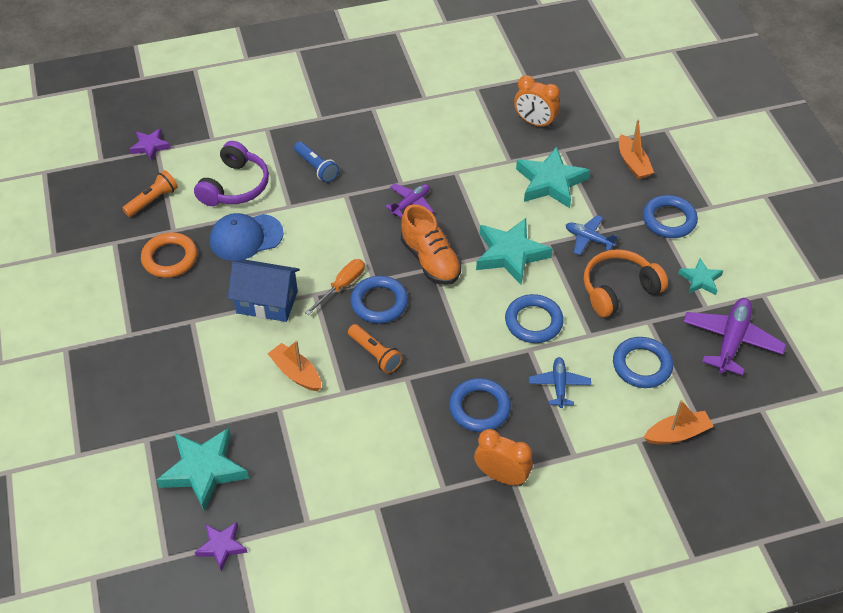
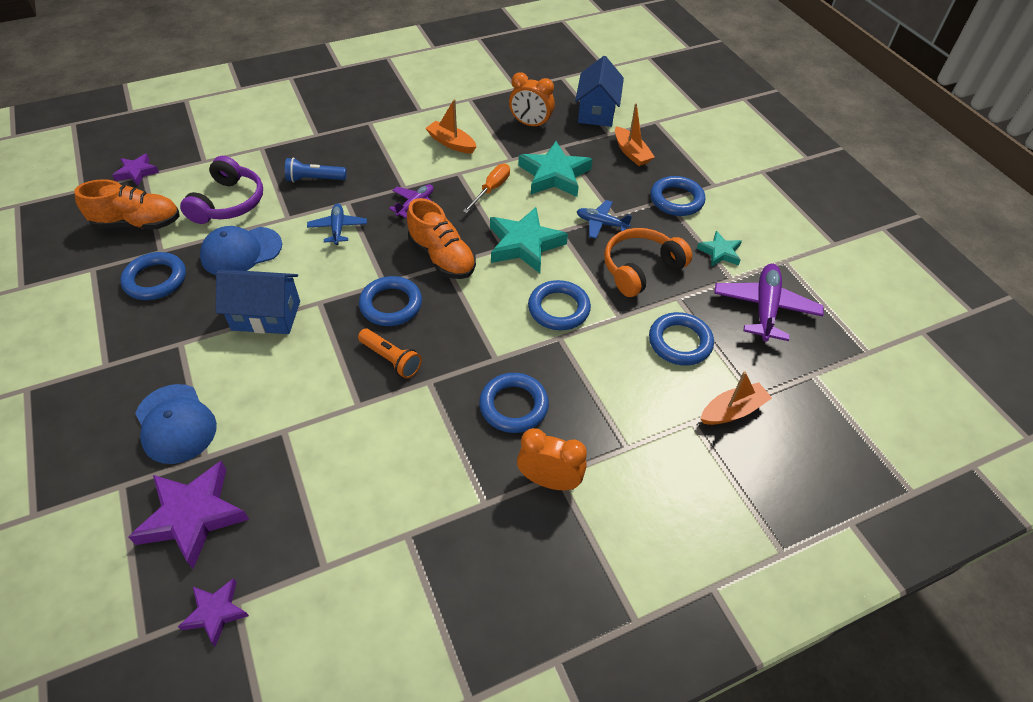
camera: 10 degrees left, 0 degrees up
(152, 200) = (138, 223): orange flashlight -> orange shoe
(170, 258) = (155, 280): orange ring -> blue ring
(189, 392) = (175, 424): none -> blue cap
(204, 470) = (193, 516): turquoise star -> purple star
(296, 373) = (302, 389): orange boat -> orange boat (451, 143)
(316, 167) = (315, 179): blue flashlight -> blue flashlight turned 135 degrees clockwise
(342, 286) = (349, 291): orange screwdriver -> orange screwdriver (491, 189)
(559, 385) = (596, 372): blue plane -> blue plane (338, 228)
(605, 113) = (597, 112): none -> blue house

